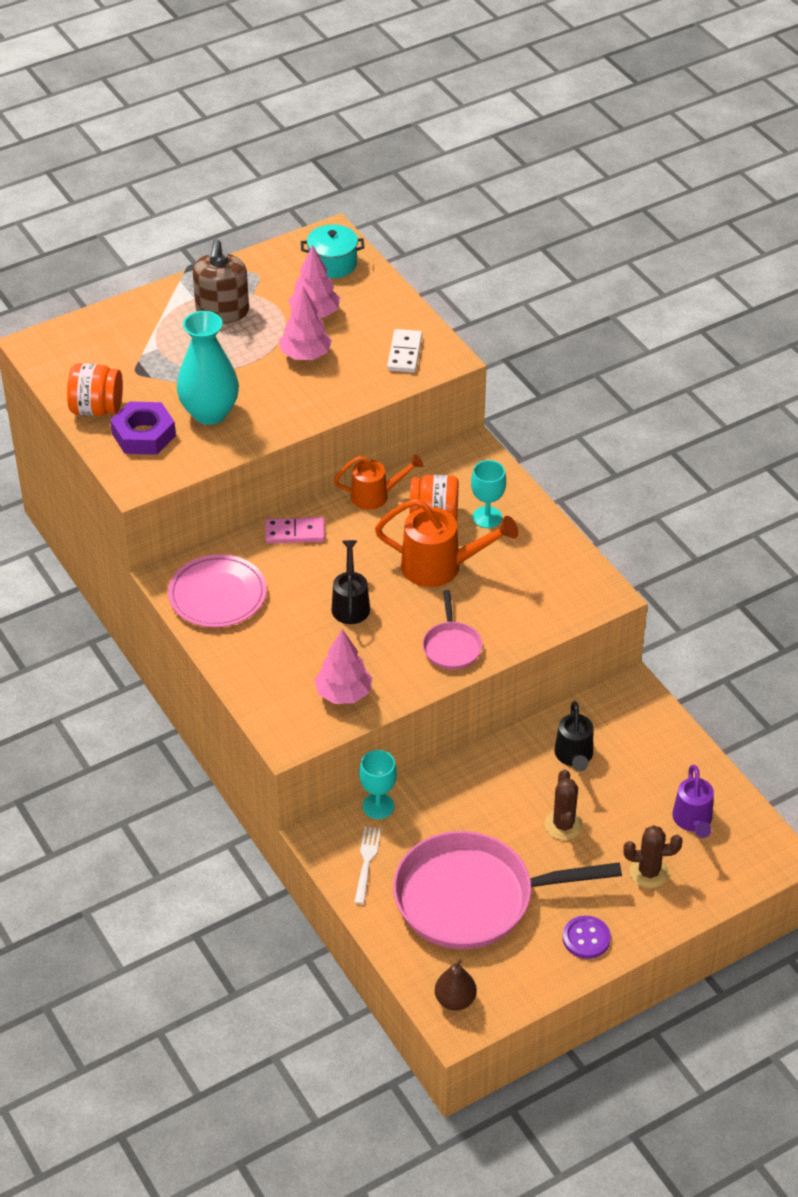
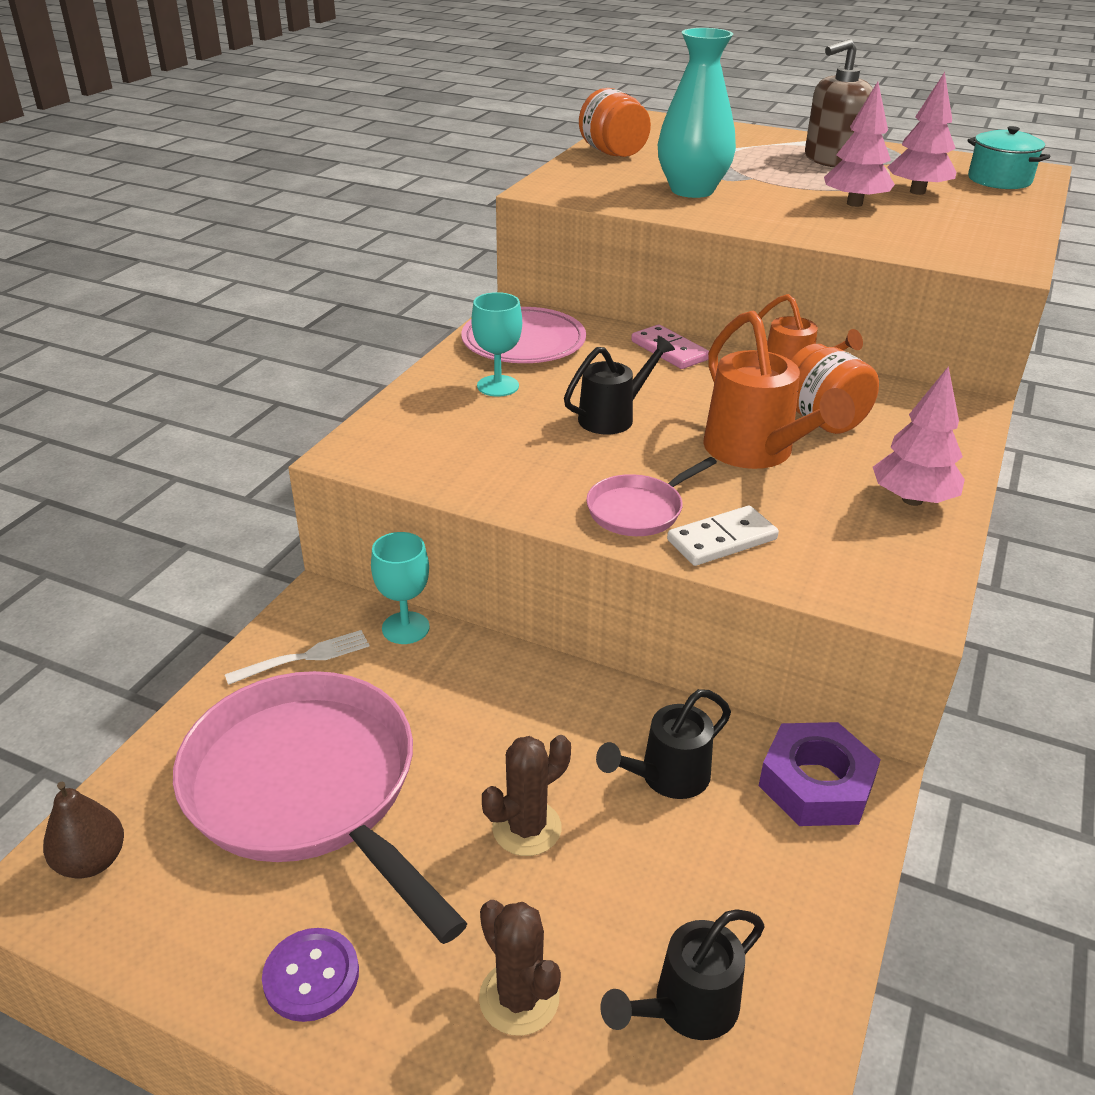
camera: 55 degrees right, 10 degrees down
(143, 435) = (613, 176): purple nut -> purple nut (816, 784)
(343, 694) = (466, 463): pink tree -> pink tree (912, 500)
(404, 353) = (963, 243): white domino -> white domino (722, 540)
(487, 517) = (884, 454): turquoise goblet -> turquoise goblet (498, 386)
(693, 821) = (686, 1007): purple watering can -> black watering can

